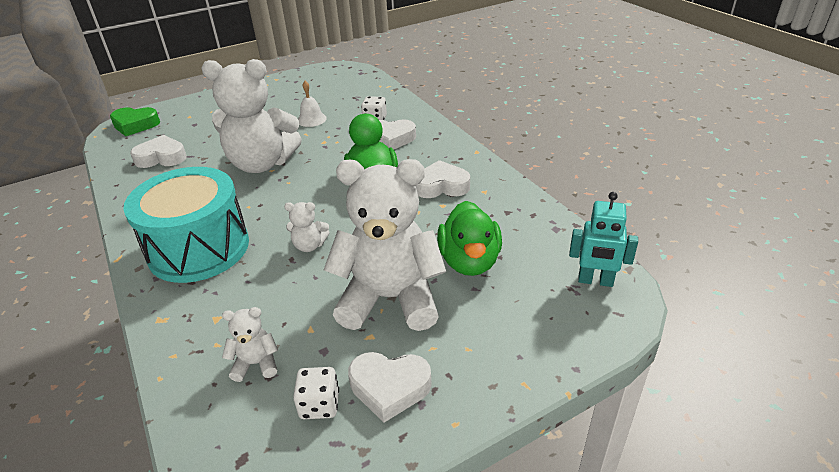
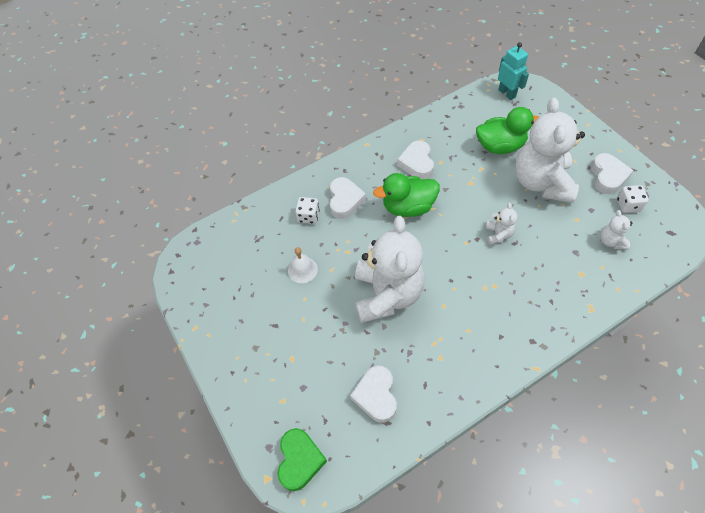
camera: 90 degrees left, 20 degrees up
(199, 248) = (513, 309): turquoise drum -> none
(595, 281) = (507, 93): turquoise robot -> turquoise robot turned 45 degrees counterclockwise

